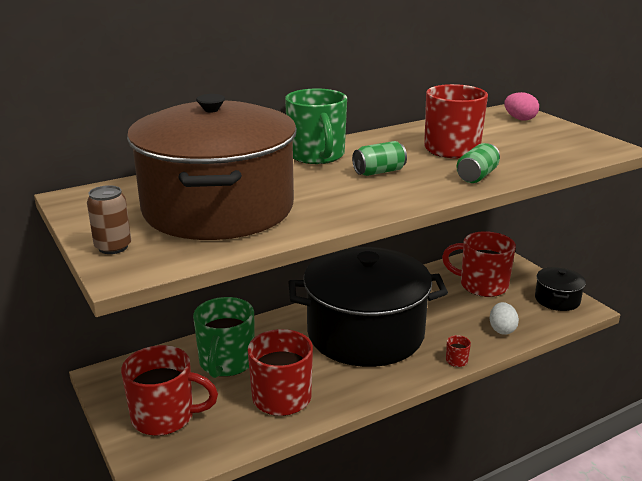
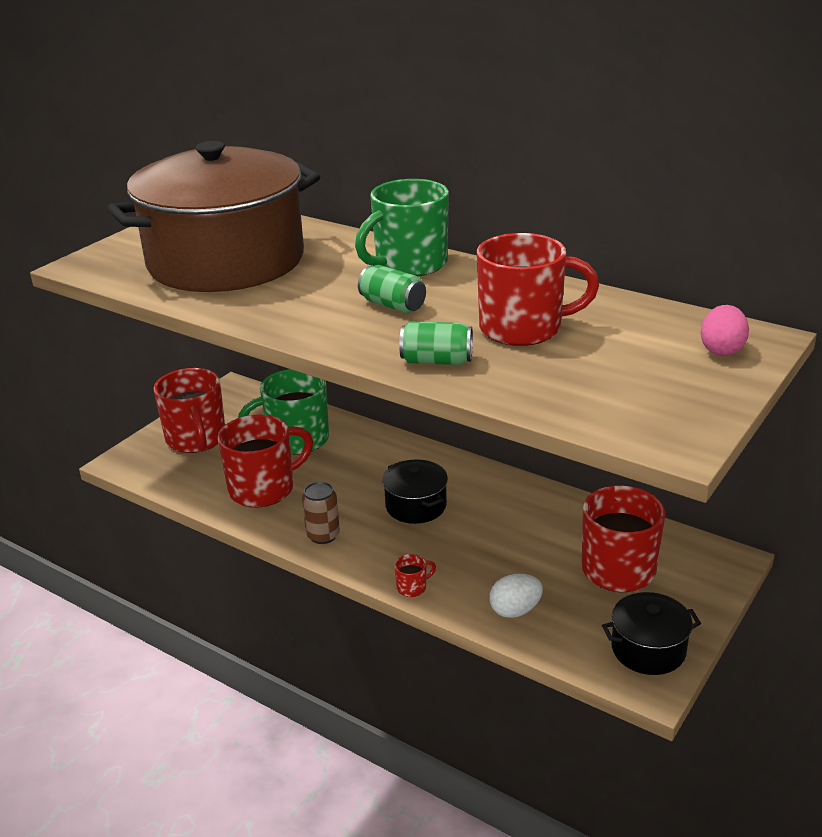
camera: 65 degrees right, 5 degrees up
(113, 247) = (120, 249): brown can -> brown can (323, 535)
(365, 333) = (416, 506): black pot -> black pot, size x0.41

